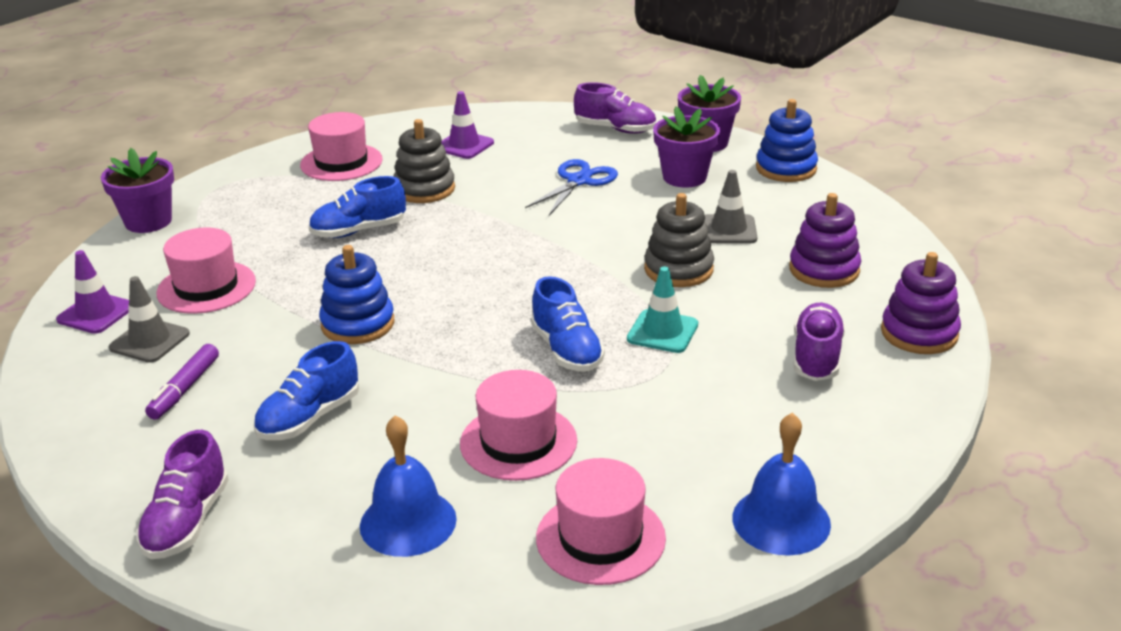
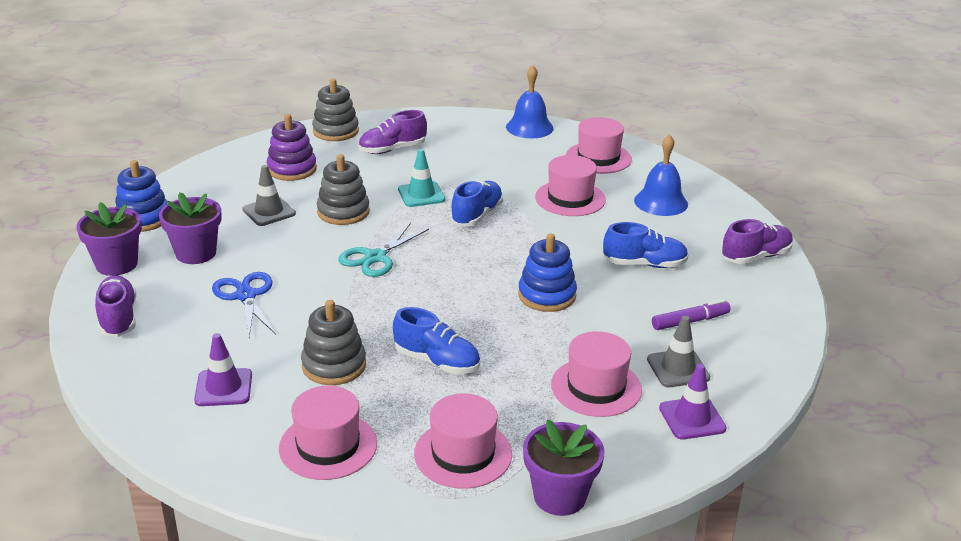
camera: 130 degrees left, 0 degrees up
(248, 204) = (463, 454): none -> pink hat
(560, 257) = (375, 257): none -> turquoise scissors
(578, 181) = (246, 296): blue scissors -> blue scissors turned 75 degrees clockwise
(919, 333) = (335, 131): purple stacking toy -> grey stacking toy

